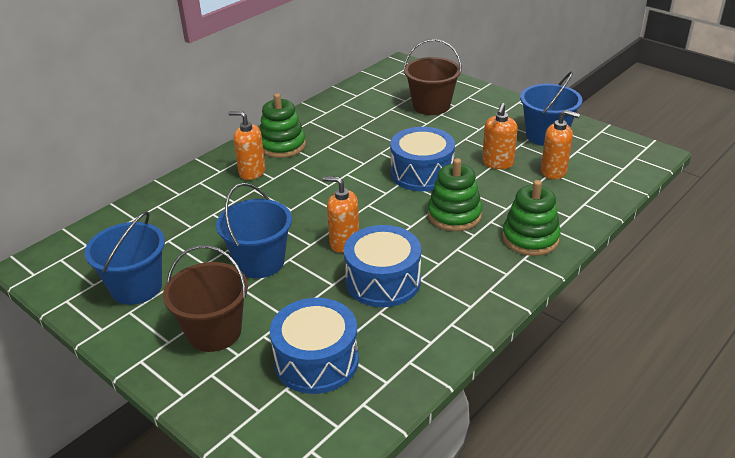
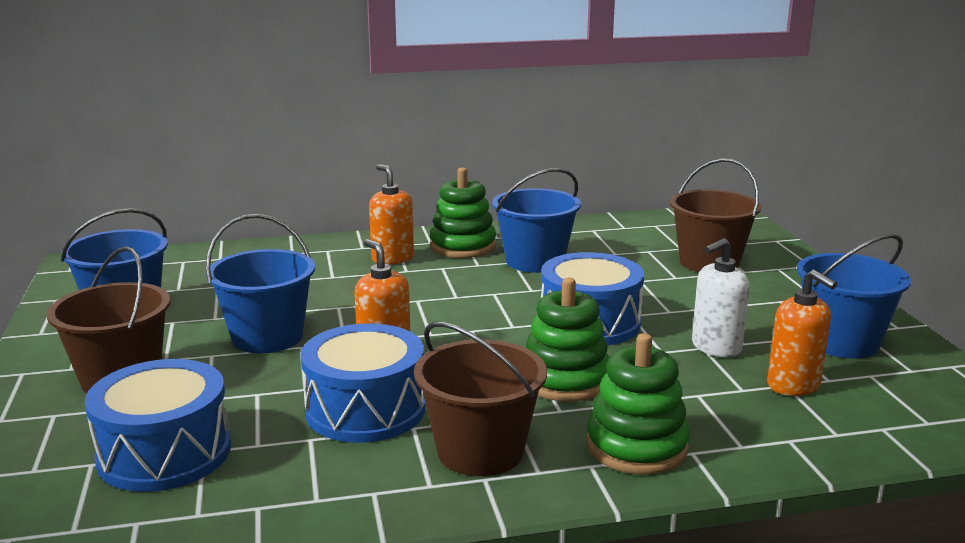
camera: 35 degrees right, 15 degrees down
(339, 141) = (535, 261): none -> blue bucket
(468, 276) = (480, 451): none -> brown bucket
(497, 163) = (716, 347): orange soap dispenser -> white soap dispenser

